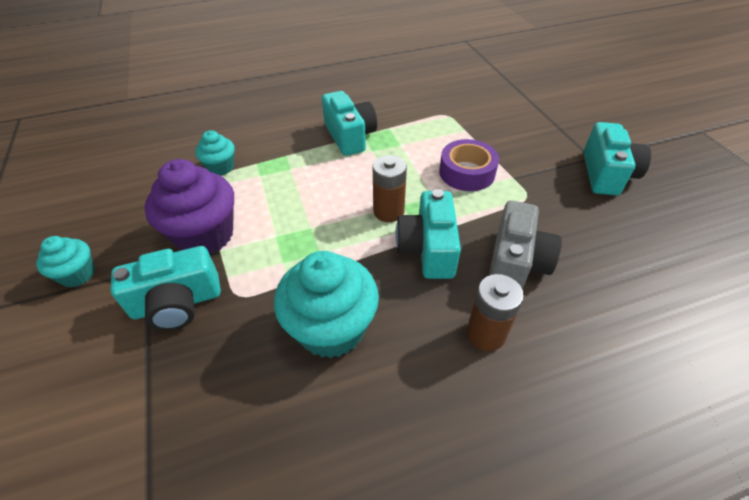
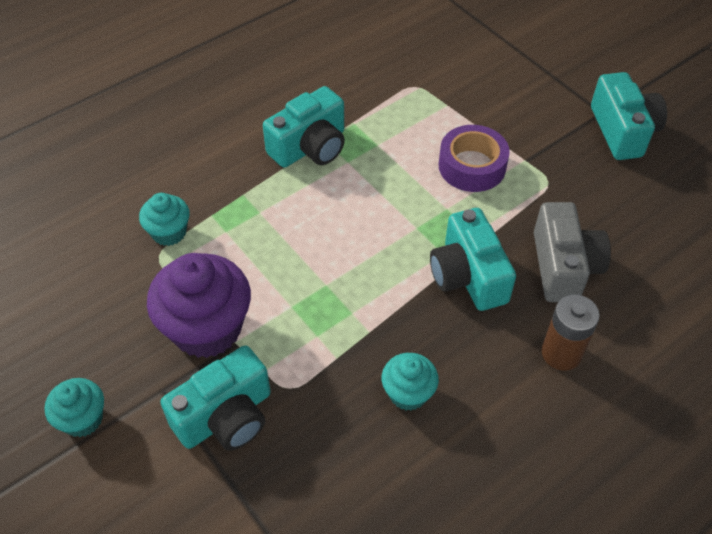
camera: 20 degrees left, 5 degrees up
(331, 328) = (408, 393): turquoise cupcake -> turquoise cupcake, size x0.54
(350, 136) = (310, 147): turquoise camera -> turquoise camera turned 90 degrees clockwise
(388, 211) = (405, 241): brown battery -> none

